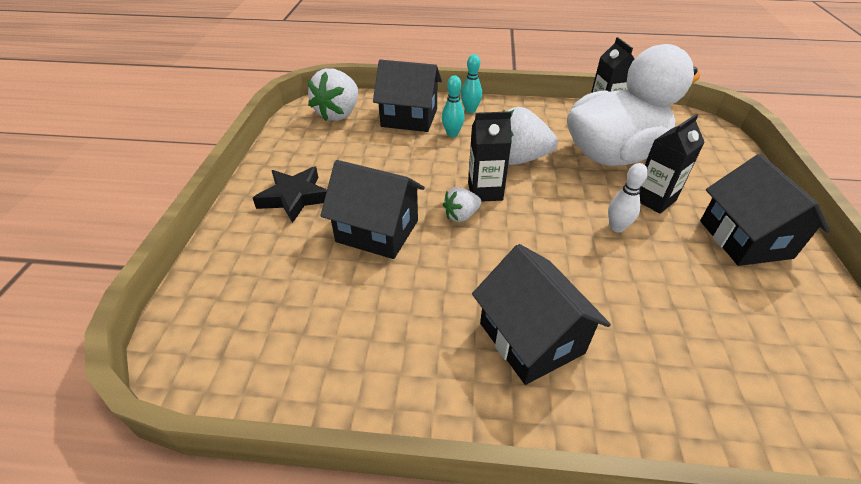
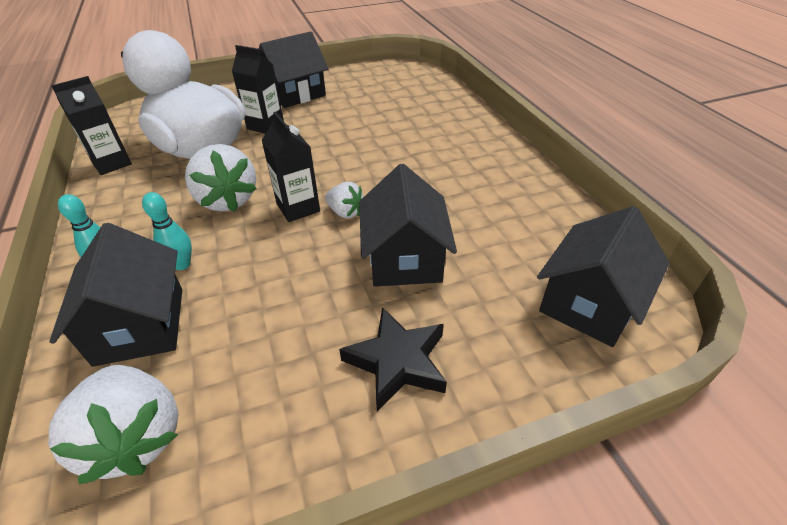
camera: 115 degrees left, 0 degrees up
(338, 114) = (136, 437): white strawberry -> white strawberry turned 60 degrees clockwise
(531, 338) = (449, 152): black house -> black house (589, 303)
(616, 227) = (312, 136): white bowling pin -> none

